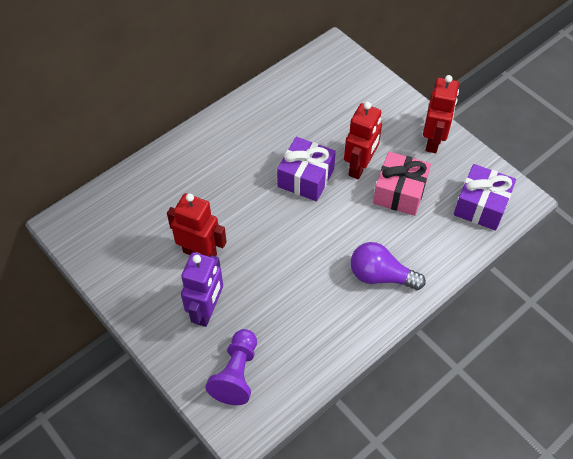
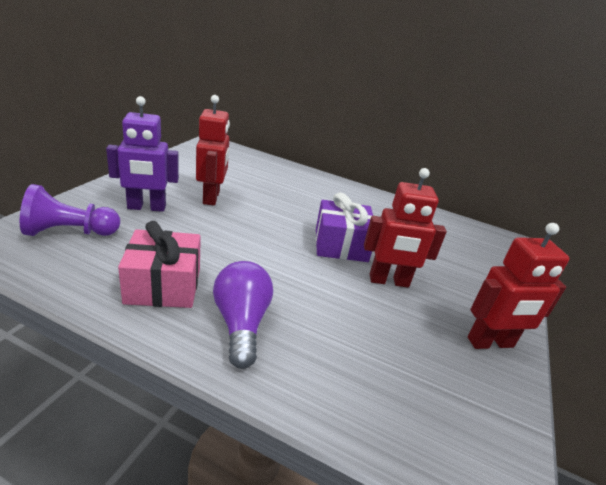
camera: 60 degrees right, 25 degrees down
(399, 192) = (382, 322): pink gift -> pink gift (163, 285)
(481, 206) = (437, 425): purple gift -> none

